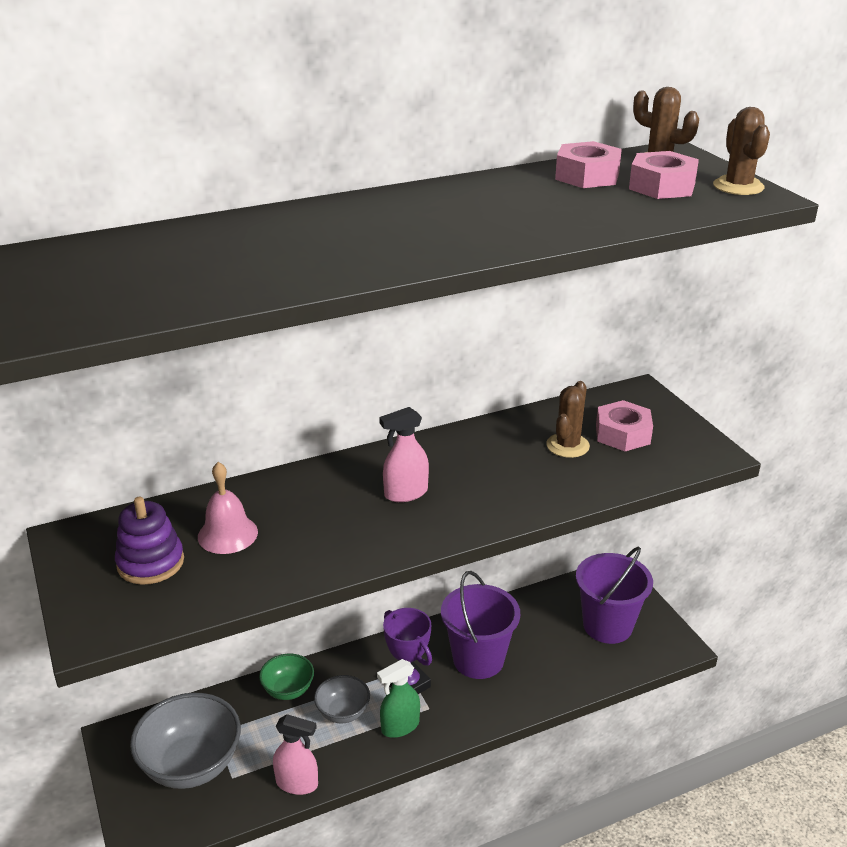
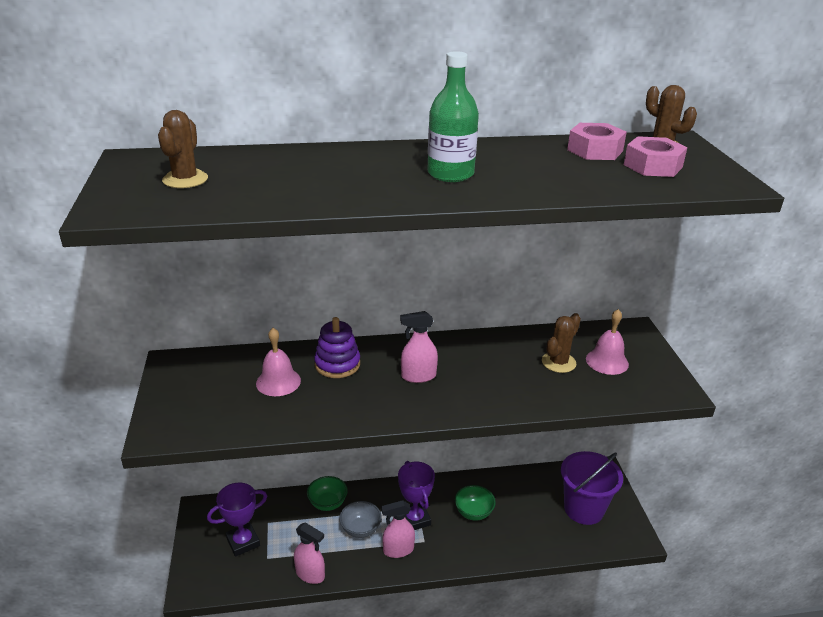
camera: 15 degrees right, 0 degrees up
(150, 563) = (217, 392): purple stacking toy -> purple stacking toy (337, 364)
(191, 765) = (243, 542): grey bowl -> purple trophy
(400, 726) = (398, 550): green spray bottle -> pink spray bottle
(436, 226) = (450, 174): none -> green bottle
(478, 659) = (473, 512): purple bucket -> green bowl
(622, 434) = (607, 361): pink nut -> pink bell
(738, 186) = (719, 174): brown cactus -> brown cactus (185, 179)

